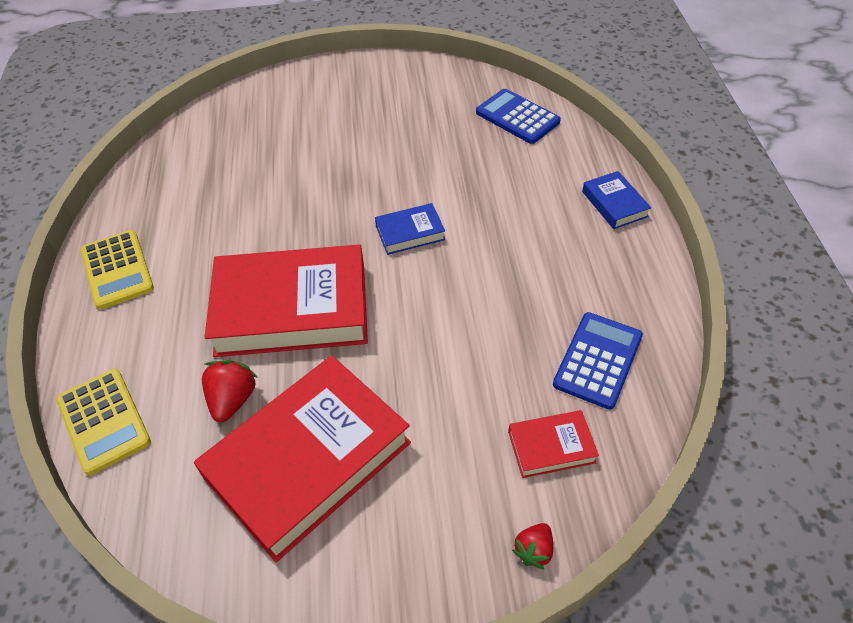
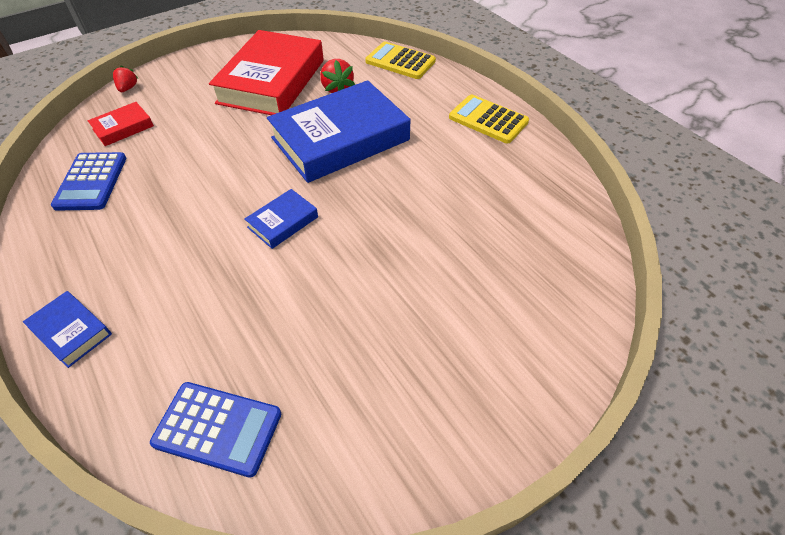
camera: 150 degrees right, 0 degrees up
(292, 309) = (340, 139): red book -> blue book

